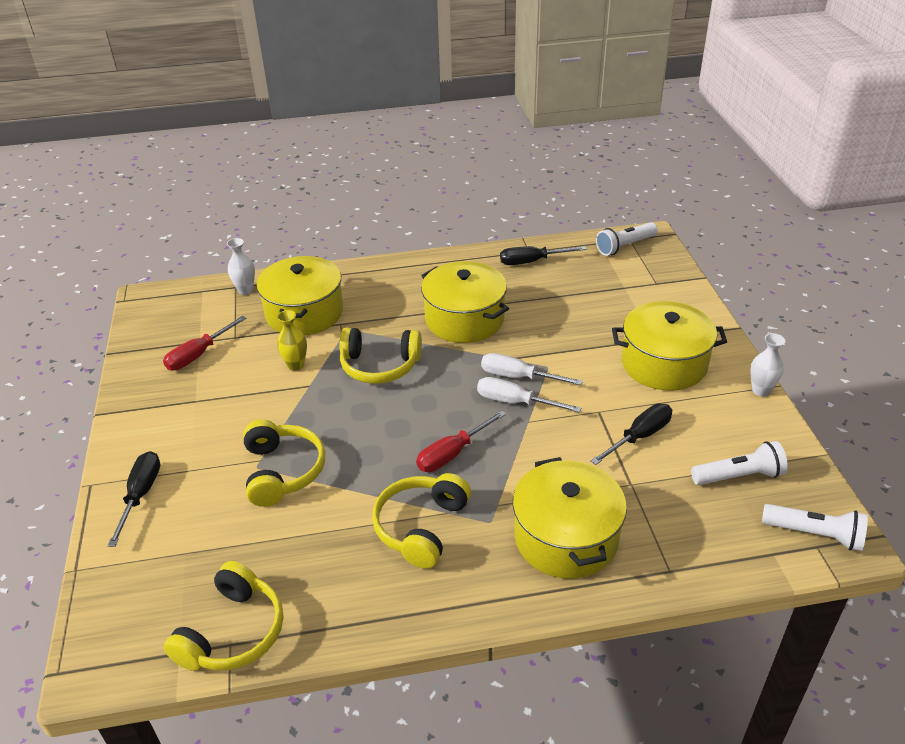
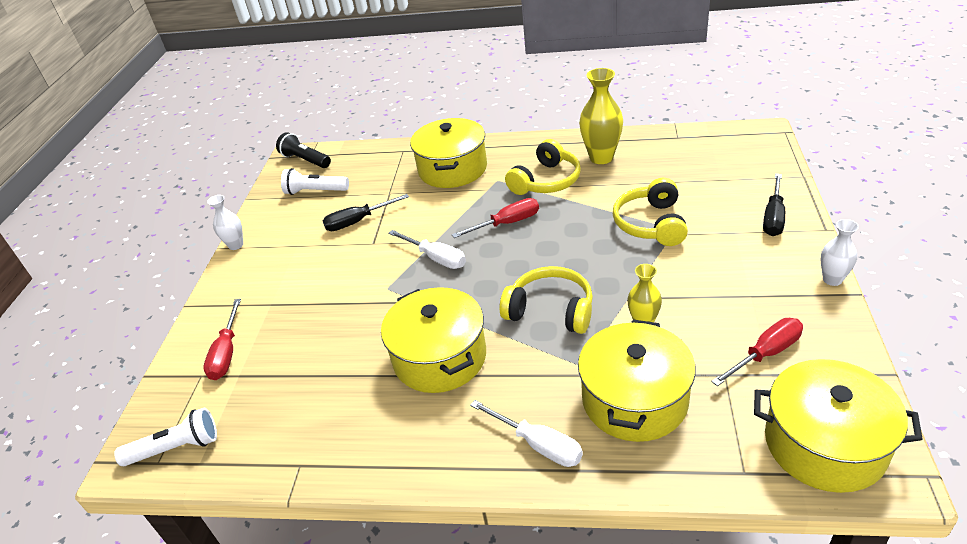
camera: 160 degrees left, 0 degrees up
(233, 632) = (676, 141): yellow headphones -> none
(245, 290) = (726, 461): white vase -> white vase (832, 279)
(349, 582) = (601, 157): none -> yellow vase
(518, 377) = (420, 281): white screwdriver -> white screwdriver (538, 444)
(532, 262) = (309, 441): black screwdriver -> none
(651, 299) = (226, 353): none -> red screwdriver
(664, 363) = (285, 277): yellow pot -> yellow pot (824, 444)
(814, 534) = (305, 160): white flashlight -> black flashlight

